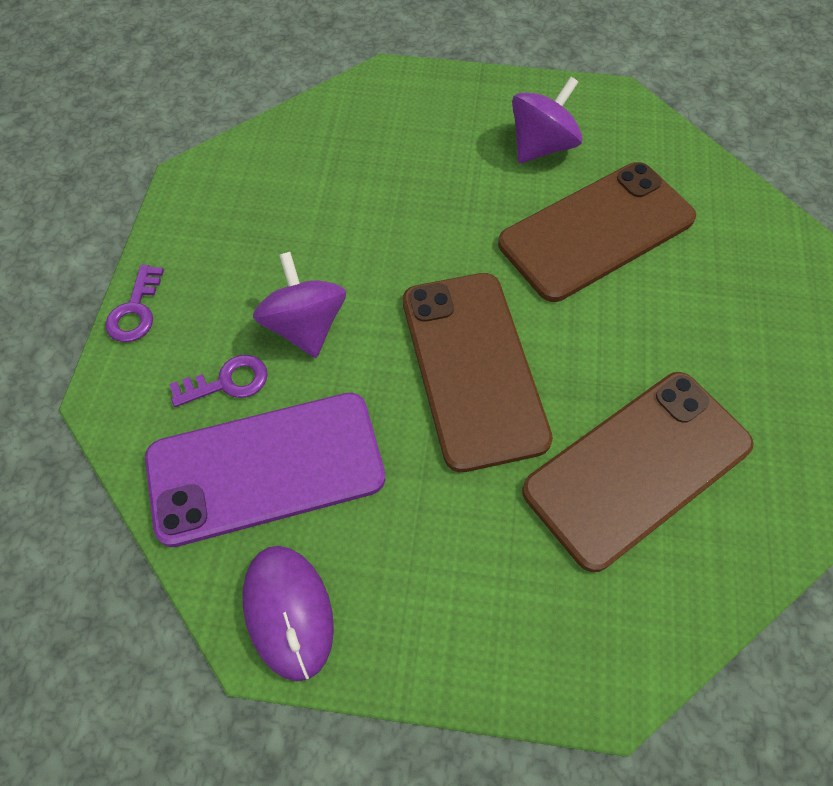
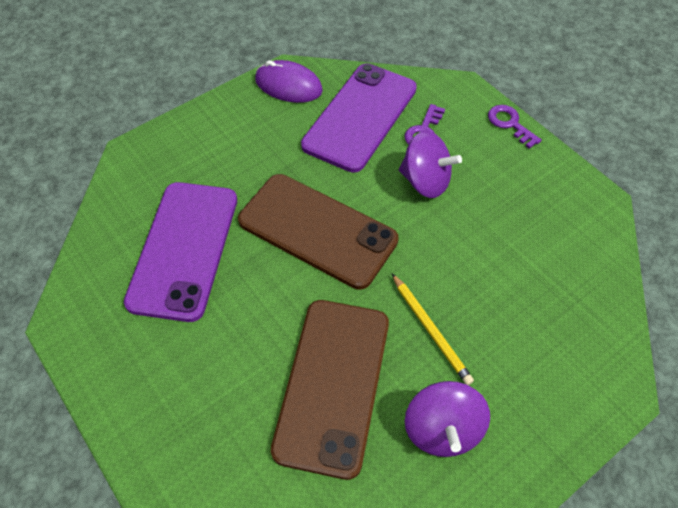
camera: 135 degrees right, 5 degrees down
(471, 206) = (431, 330): none -> yellow pencil
(637, 467) = (184, 249): brown phone -> purple phone

